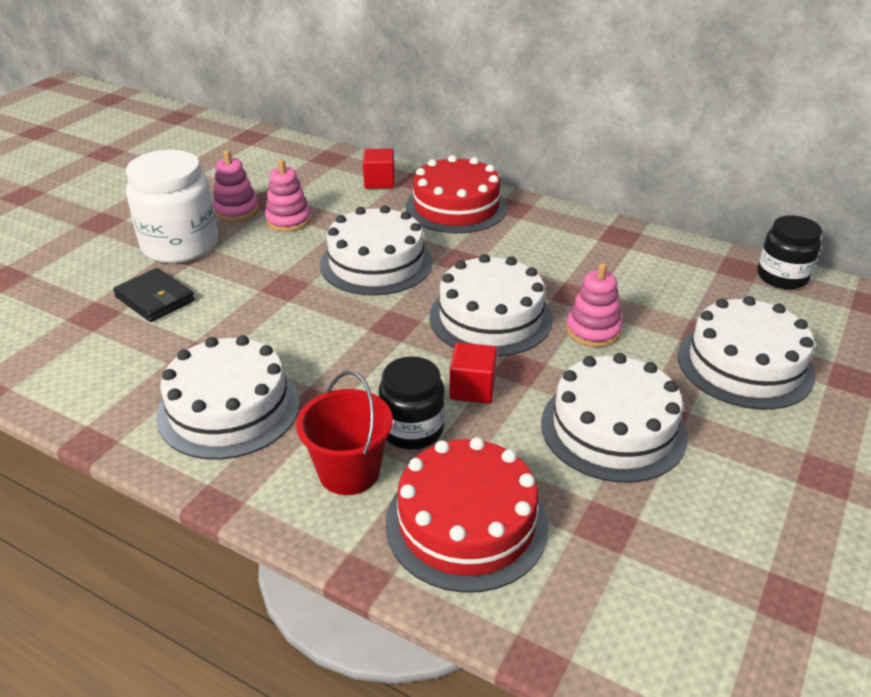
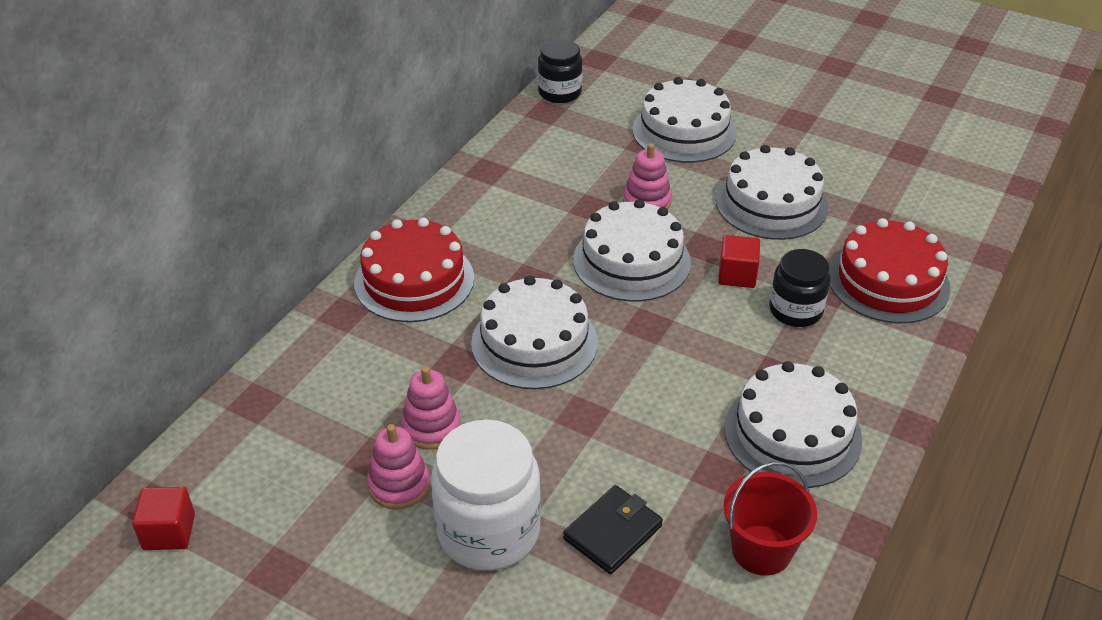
camera: 90 degrees left, 5 degrees up
(349, 472) = (853, 346): red bucket -> red bucket (761, 550)
(379, 182) = (339, 347): red cube -> red cube (169, 532)

